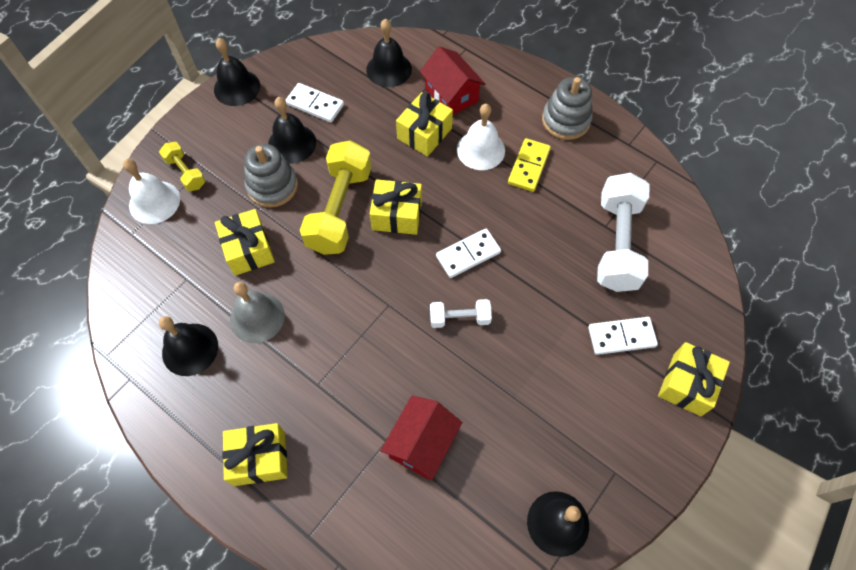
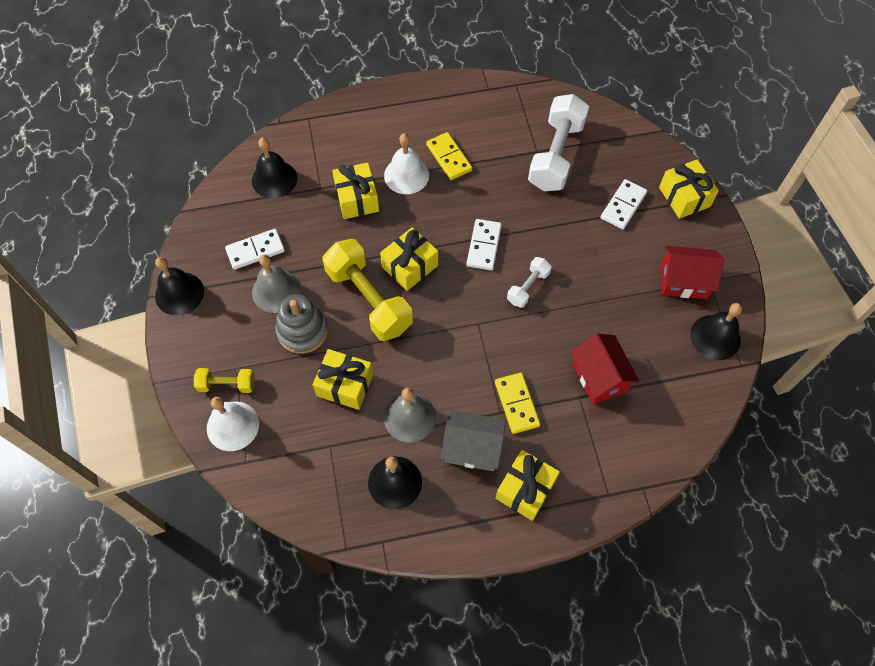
camera: 50 degrees left, 0 degrees up
(266, 386) = (472, 447): none -> grey house
(292, 143) = (276, 291): black bell -> grey bell
(336, 392) = (517, 404): none -> yellow domino
(451, 95) = (340, 157): red house -> red house (684, 281)
(566, 120) = (433, 108): grey stacking toy -> none
(617, 243) = (555, 155): white dumbbell -> white dumbbell turned 60 degrees clockwise

